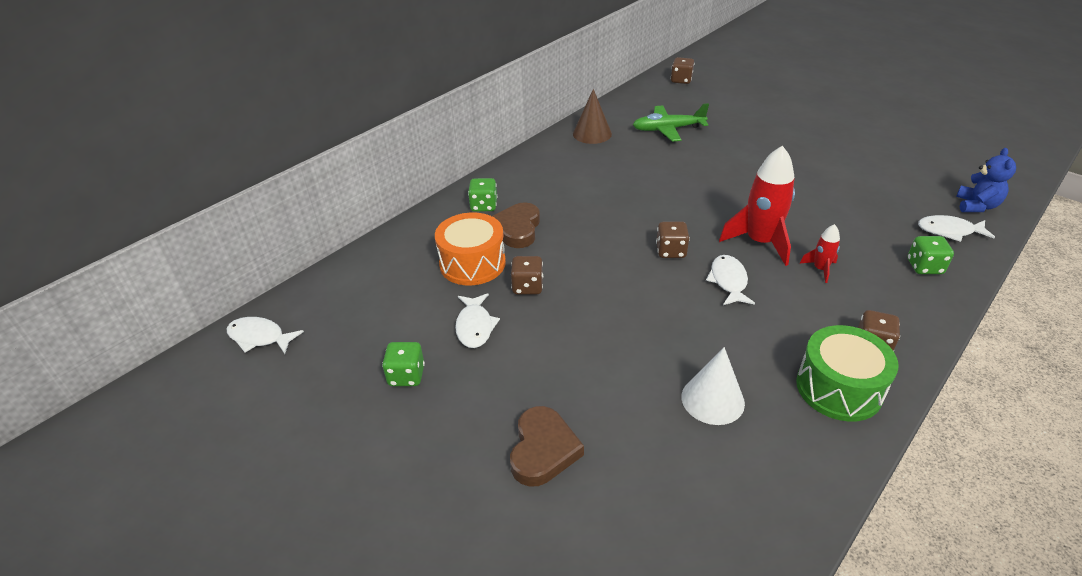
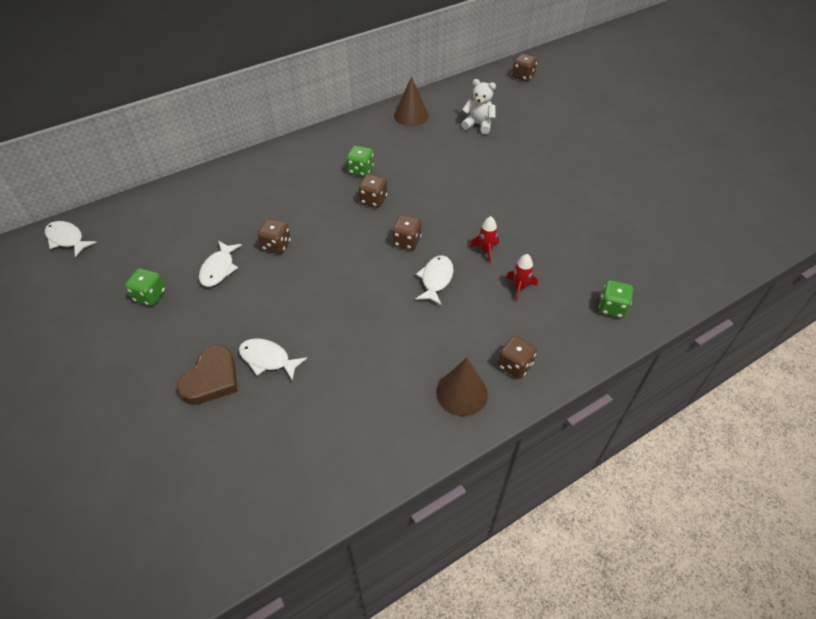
camera: 15 degrees right, 10 degrees up
(472, 263) = (247, 215): orange drum -> none
(484, 206) = (284, 165): green dice -> green dice (361, 170)
(517, 229) = (297, 192): brown heart -> none
(607, 219) = (373, 200): none -> brown dice
(668, 129) = (478, 125): green plane -> white teddy bear
(712, 399) = (358, 375): white cone -> none
(760, 242) = (485, 251): red rocket -> red rocket, size x0.49
(839, 388) = (462, 393): green drum -> brown cone
(949, 231) = (660, 280): white fish -> white fish (268, 359)
(976, 206) = (705, 262): blue teddy bear -> none

